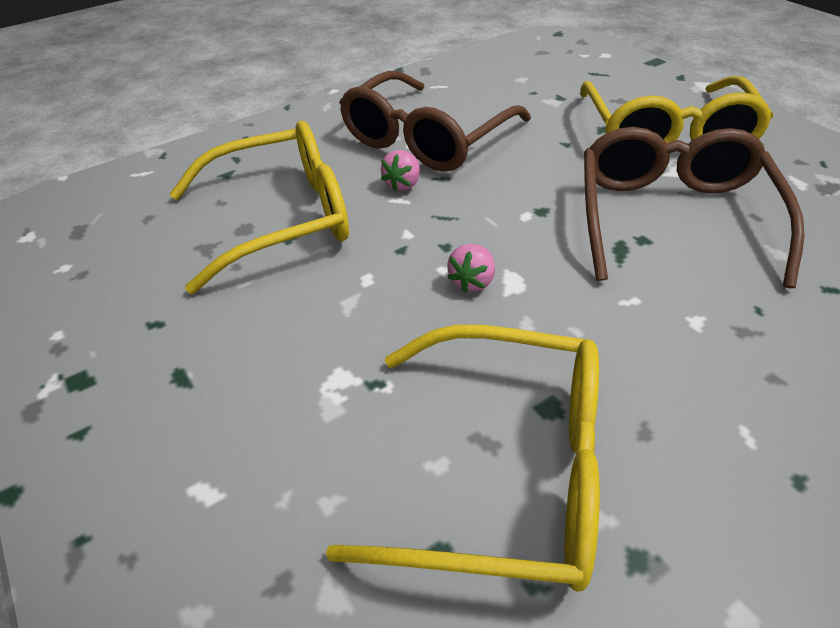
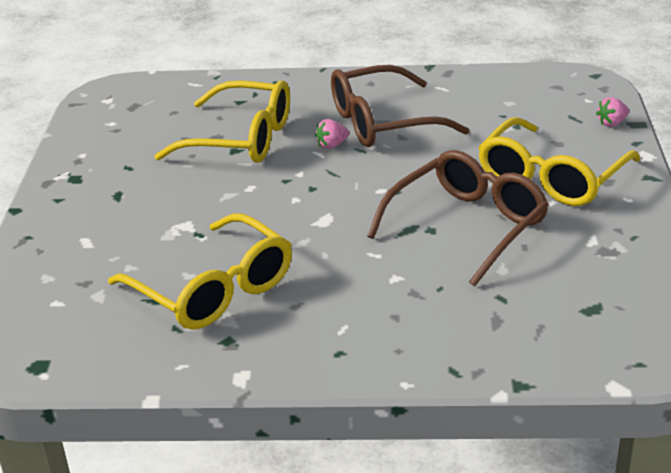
camera: 35 degrees right, 10 degrees down
(472, 281) = (302, 211): pink strawberry -> pink strawberry (612, 123)

